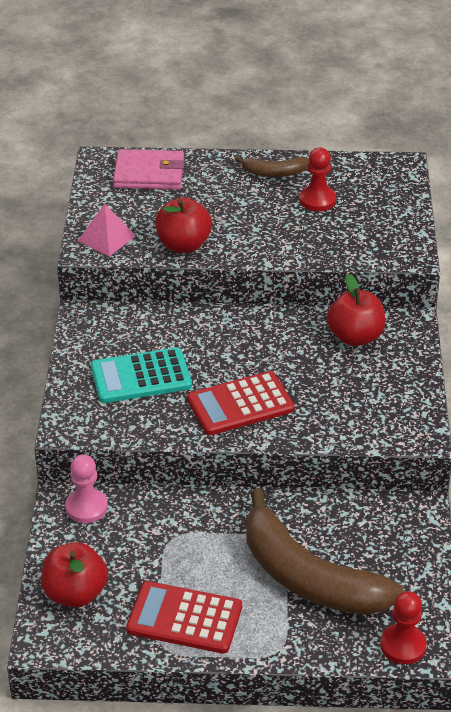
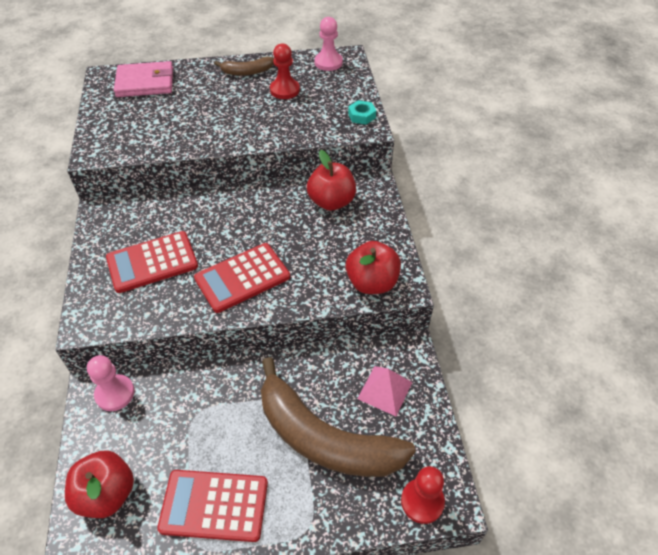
camera: 10 degrees left, 10 degrees up
(106, 238) = (111, 141): pink pyramid -> pink pyramid (385, 390)
(141, 377) = (152, 262): turquoise calculator -> red calculator
(183, 245) = (177, 139): red apple -> red apple (372, 283)
(377, 171) = (328, 62): none -> pink pawn
(406, 241) = (361, 116): none -> turquoise nut

